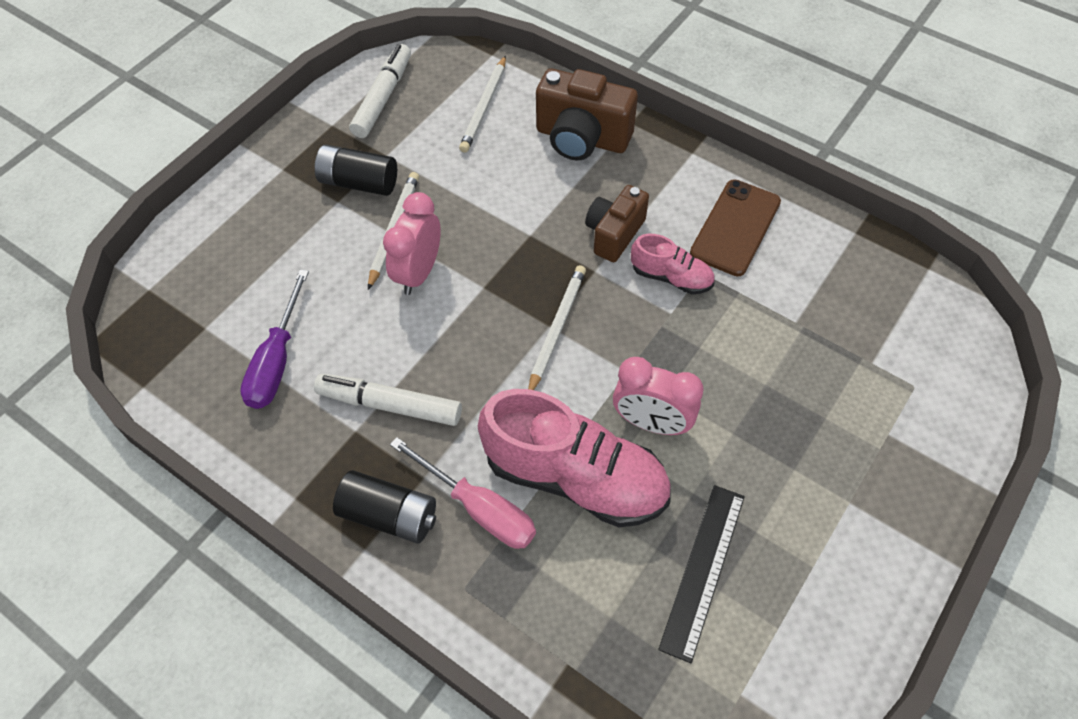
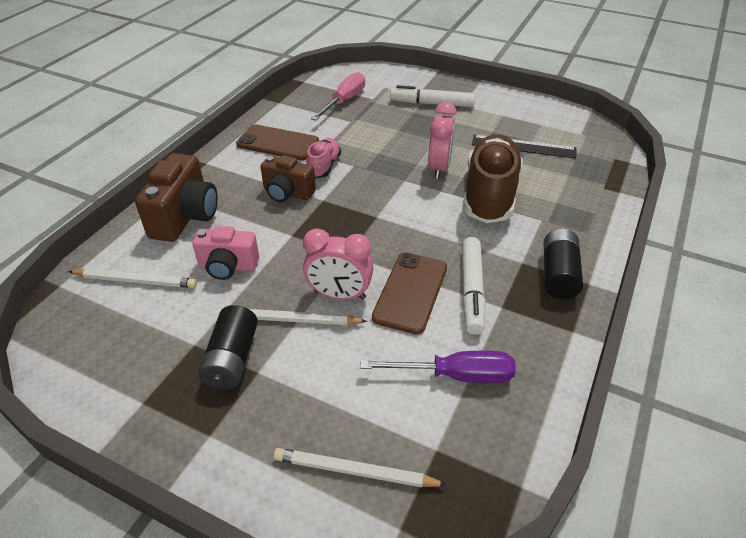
camera: 100 degrees left, 15 degrees down
(383, 98) = (106, 363): white marker -> white marker (432, 104)
(404, 340) = (410, 292): none -> brown phone
(479, 508) = (531, 232): pink screwdriver -> pink screwdriver (344, 101)
(488, 177) = (228, 266): none -> pink camera
(557, 329) = (379, 212): white pencil -> white pencil (355, 471)
(575, 477) = (489, 194): pink shoe -> brown shoe

